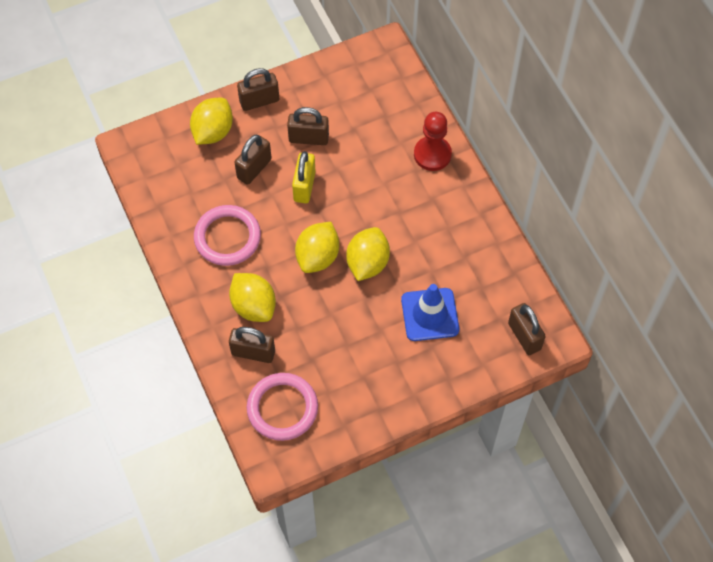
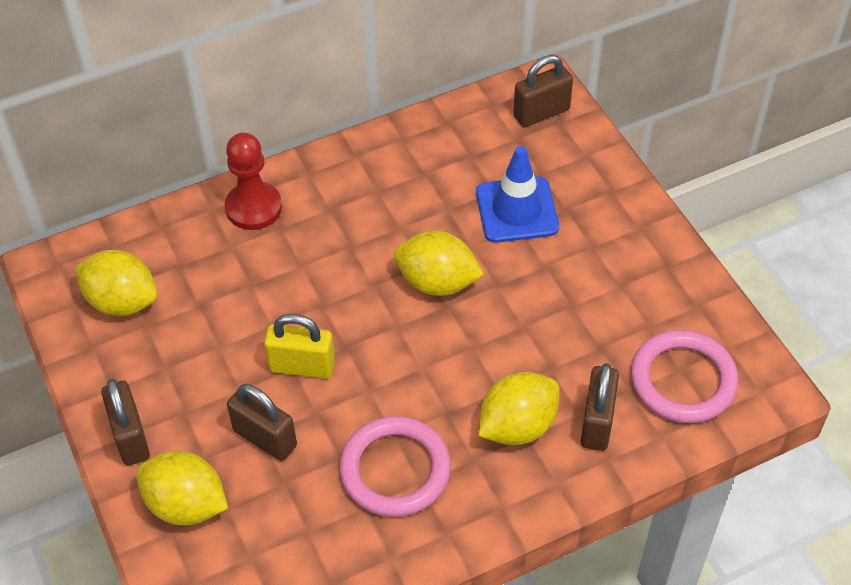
camera: 90 degrees left, 10 degrees down
(308, 138) = (212, 364): brown padlock -> none
(318, 257) = (428, 344): yellow lemon -> yellow lemon (122, 301)

